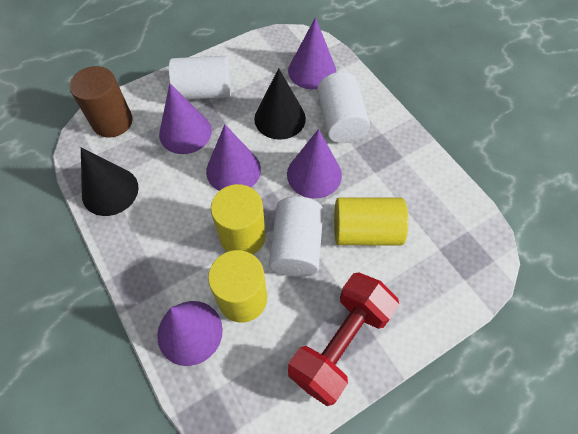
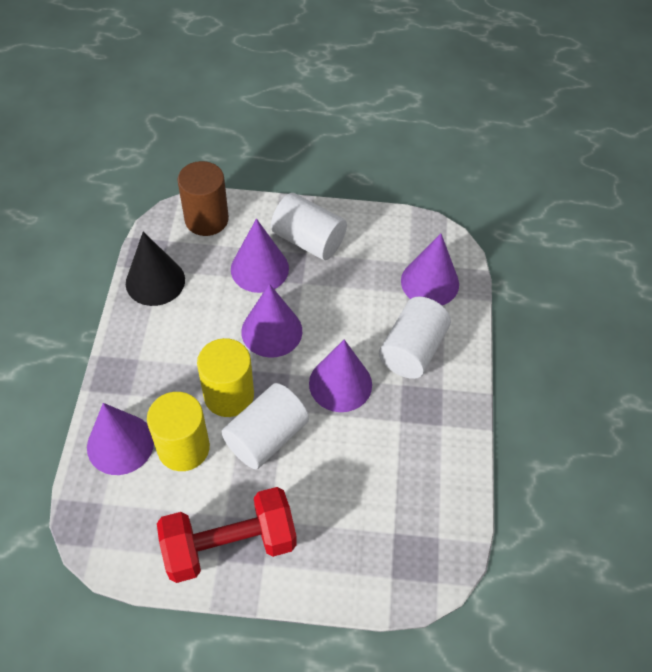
camera: 35 degrees right, 5 degrees down
(280, 118) = (356, 310): black cone -> none
(366, 231) = (340, 468): yellow cylinder -> none

